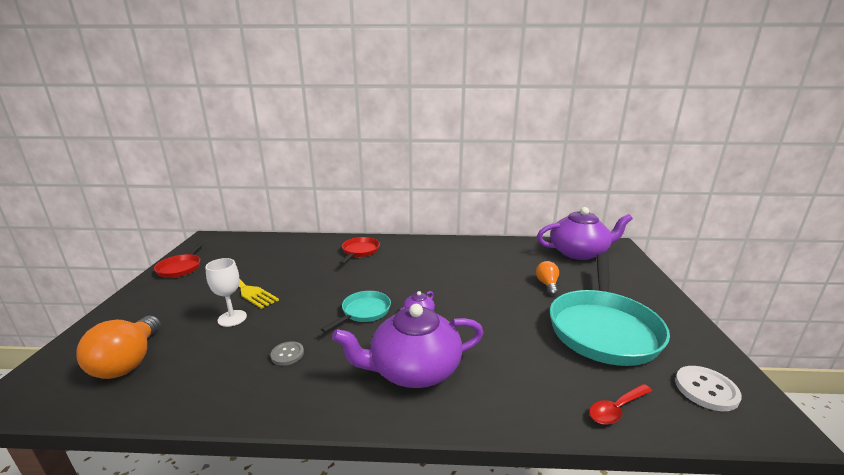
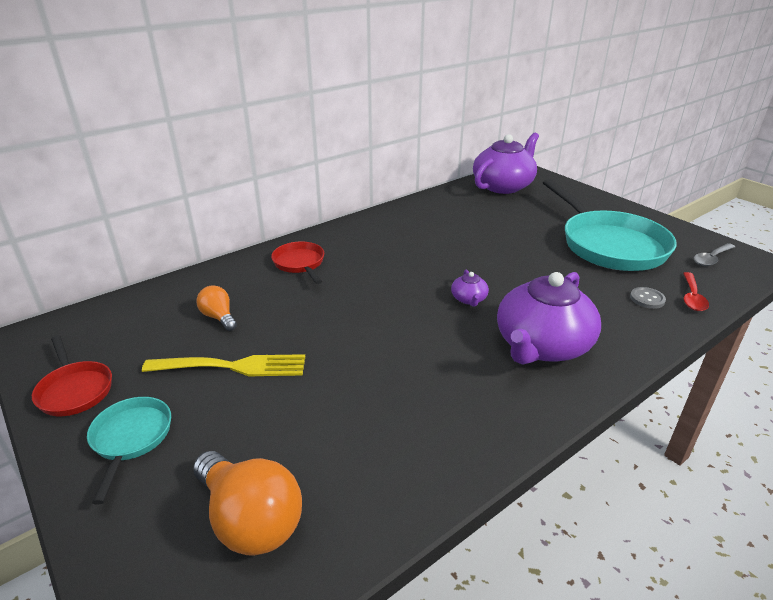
camera: 40 degrees left, 10 degrees up
(232, 318) = (287, 403): white goblet -> none
(287, 354) = (418, 398): grey button -> grey button (647, 299)
(364, 312) = (418, 322): turquoise pan -> turquoise pan (131, 438)
(547, 284) = (523, 225): orange light bulb -> orange light bulb (219, 317)
(706, 389) = (711, 259): white button -> grey spoon

